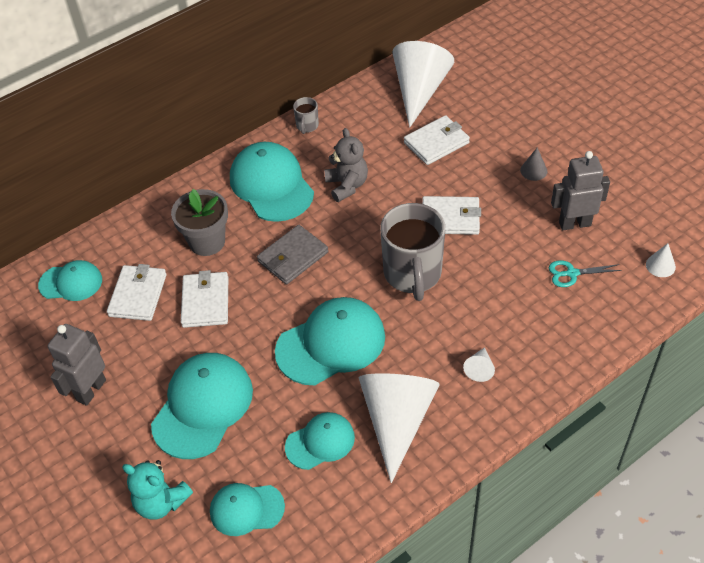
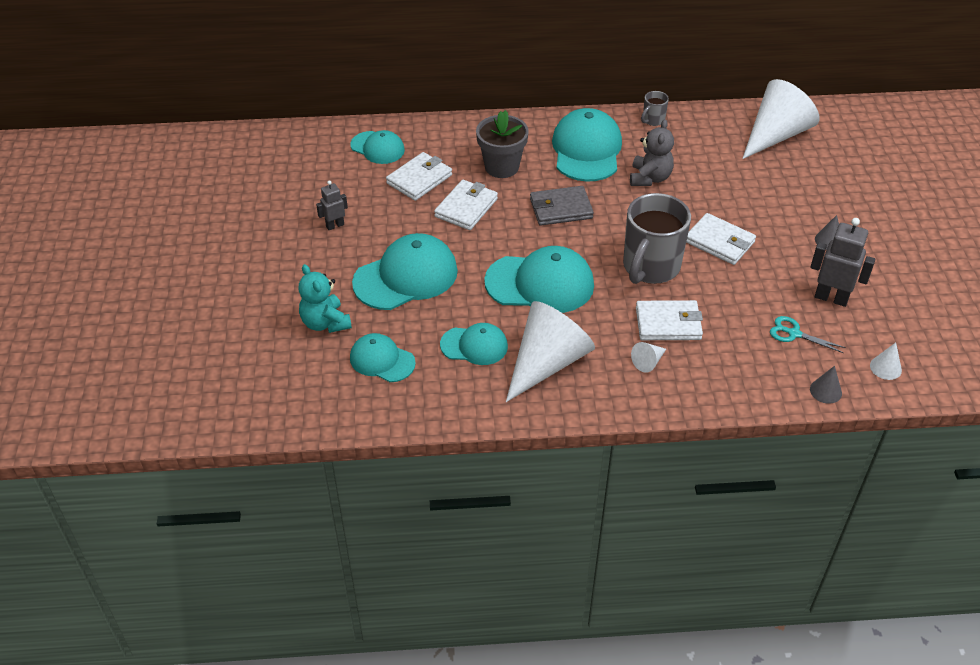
camera: 30 degrees right, 5 degrees down
(91, 390) = (335, 225): grey robot -> grey robot, size x0.58
(436, 143) = (756, 181): white wallet -> white wallet (668, 323)
(634, 313) = (825, 391): none -> grey cone

